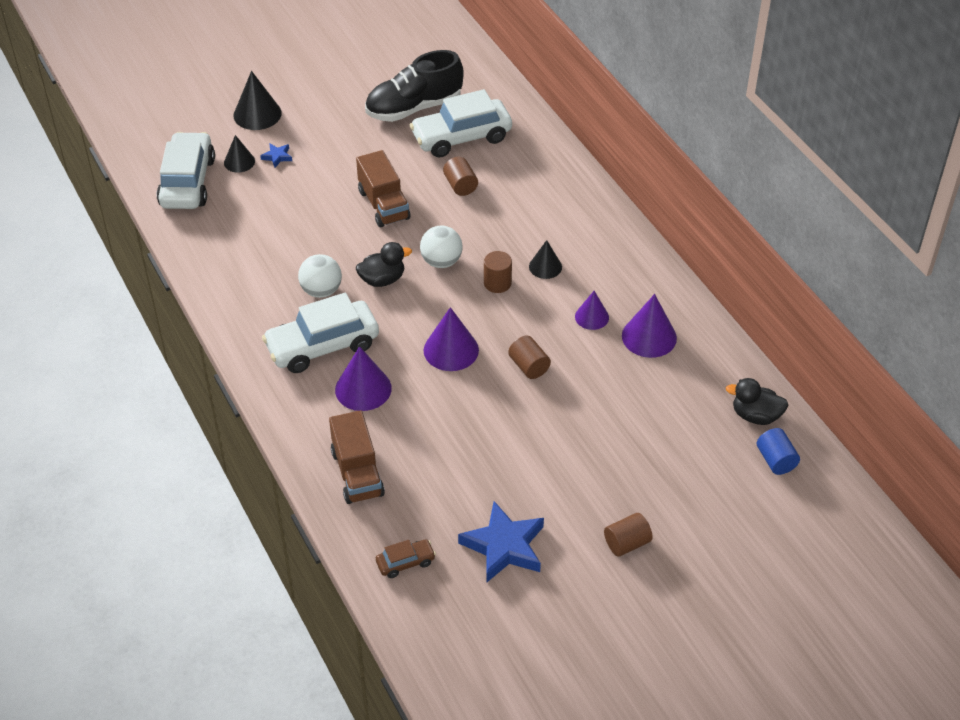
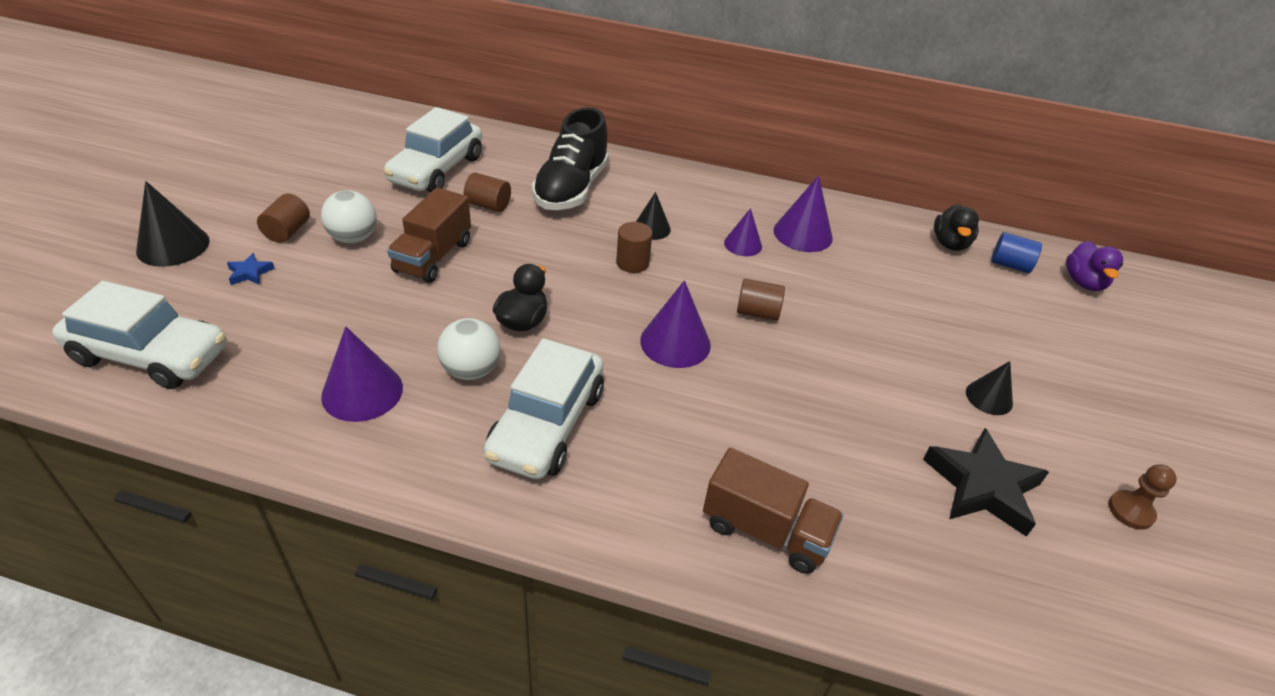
camera: 50 degrees left, 5 degrees down
(187, 182) = (151, 355): white car -> white car turned 150 degrees clockwise
(239, 162) = (203, 300): black cone -> black cone (989, 397)
(363, 389) = (648, 437): purple cone -> purple cone (362, 391)
(383, 205) = (433, 257): brown truck -> brown truck turned 90 degrees clockwise
(405, 562) = (943, 585): brown car -> none
(414, 108) = (357, 167): black shoe -> black shoe (571, 189)
(441, 261) = (558, 273): white ball -> white ball (353, 238)
(504, 546) = (982, 486): blue star -> black star
(570, 624) = (1130, 511): none -> brown pawn
(627, 543) = (1043, 401): brown cylinder -> brown cylinder (287, 231)
(755, 416) = (950, 243): black duck -> black duck turned 45 degrees counterclockwise
(814, 511) = (1083, 282): none -> purple duck

